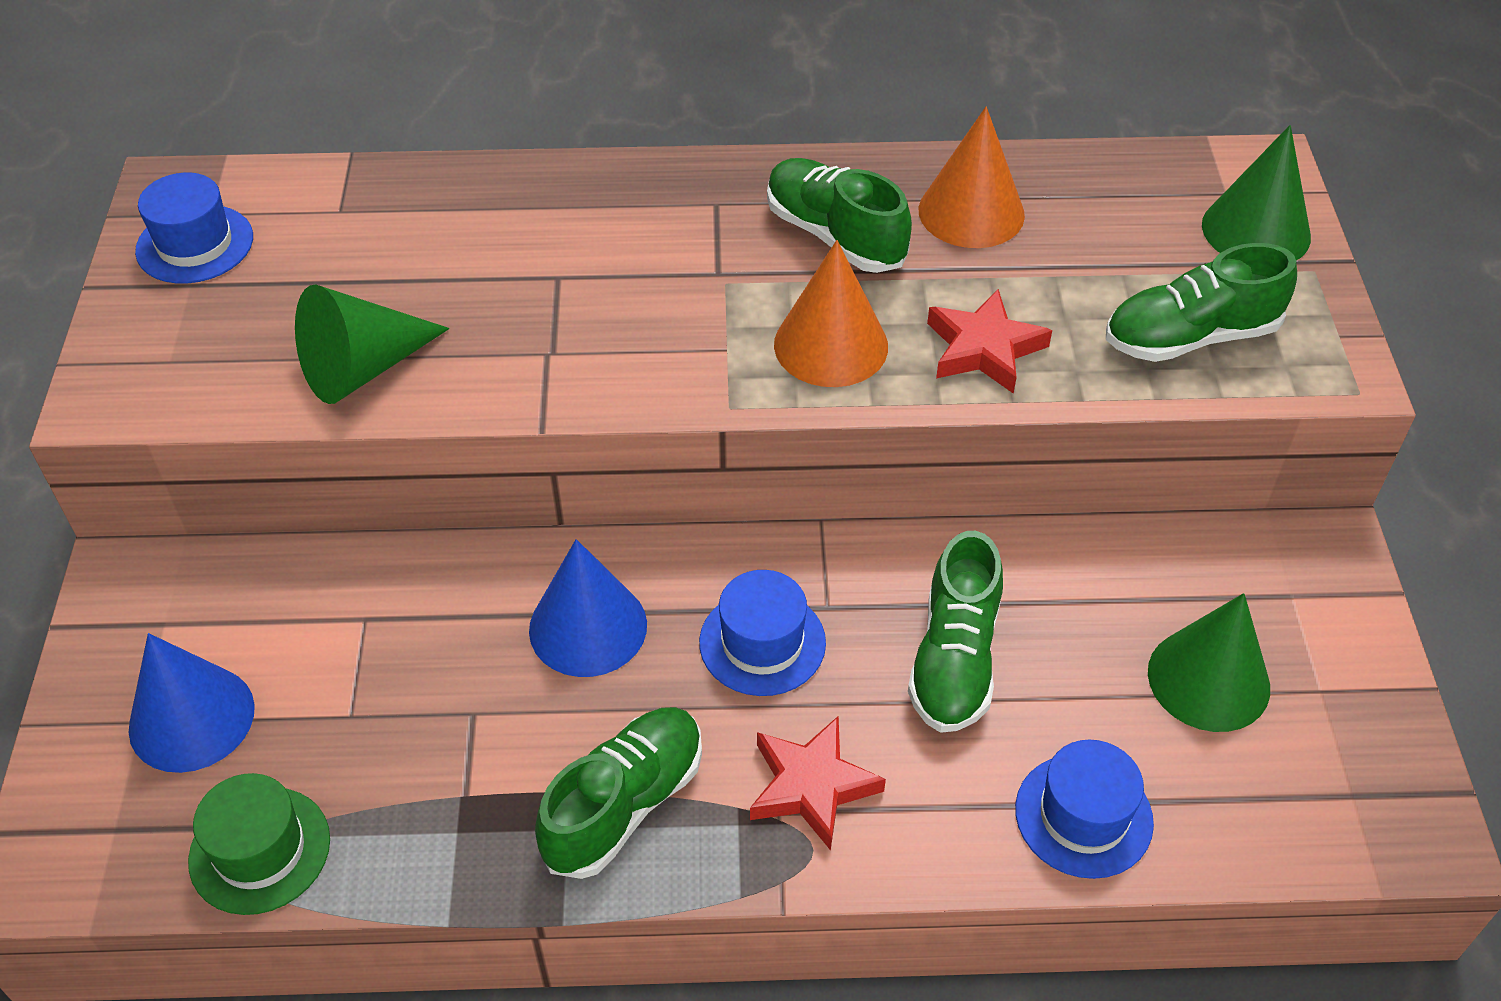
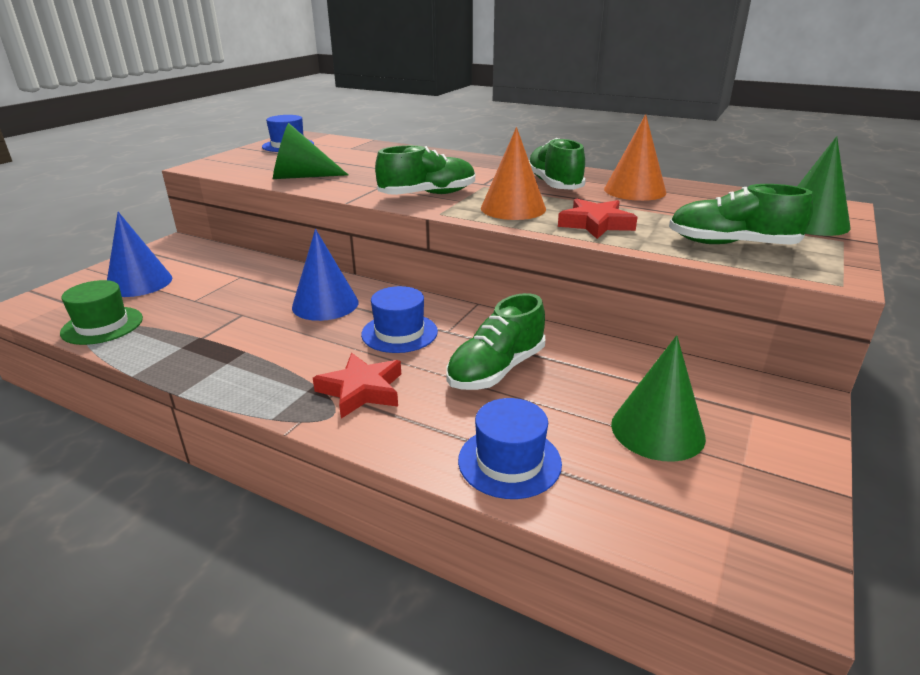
camera: 30 degrees right, 20 degrees down
(624, 804) = (263, 364): green shoe -> green shoe (428, 195)

